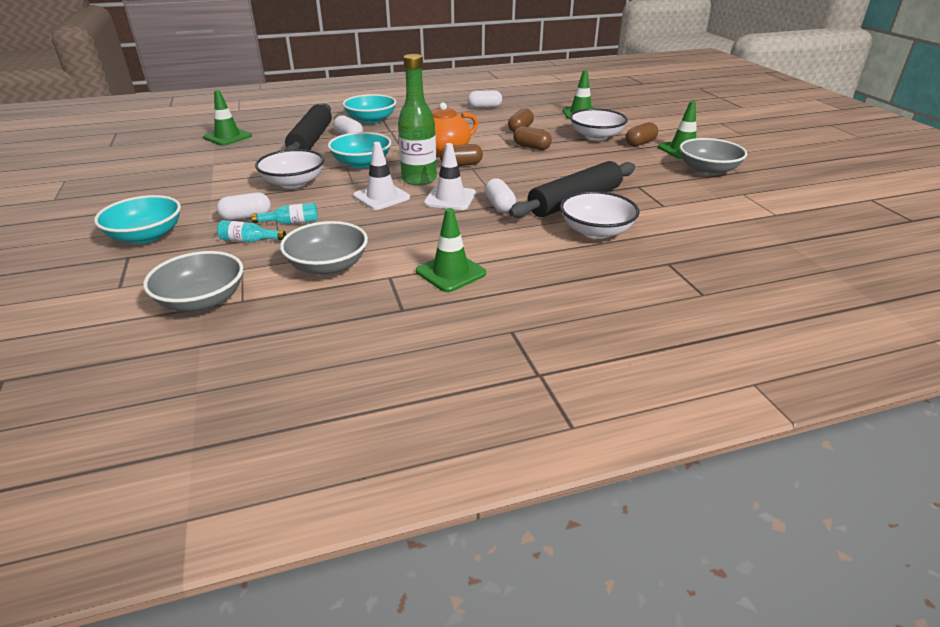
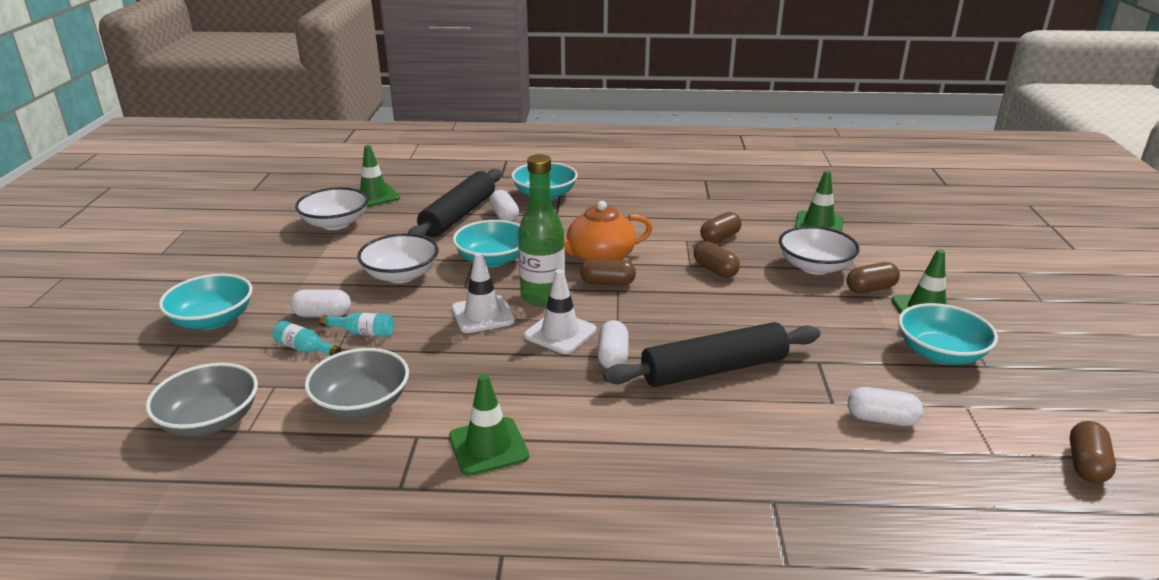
camera: 20 degrees right, 5 degrees down
(484, 107) = (696, 195): white capsule -> white capsule (881, 419)
(596, 231) = (709, 424): white bowl -> white bowl (335, 223)
(708, 170) = (940, 353): grey bowl -> turquoise bowl
(829, 210) = (1086, 464): none -> brown capsule

